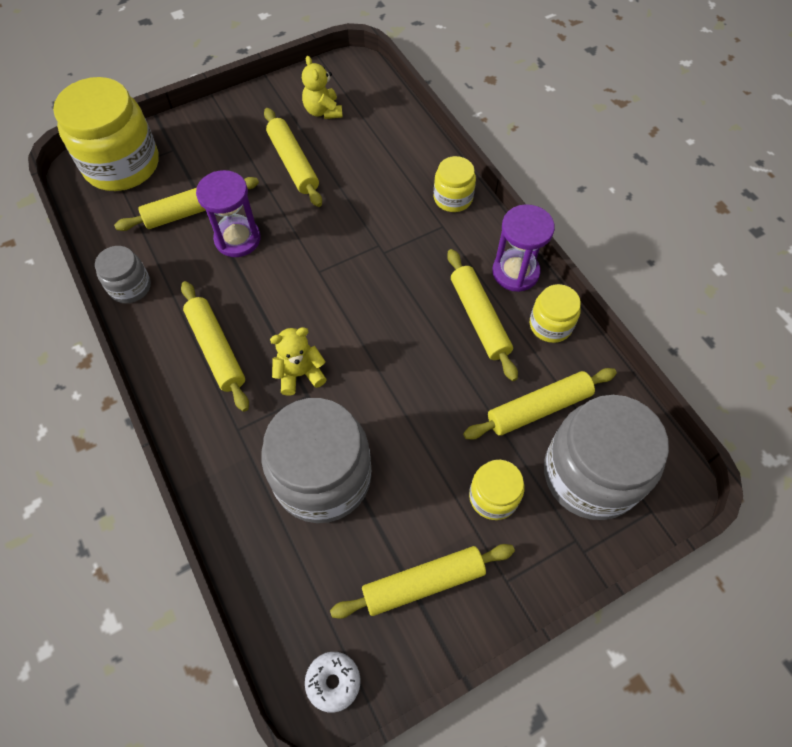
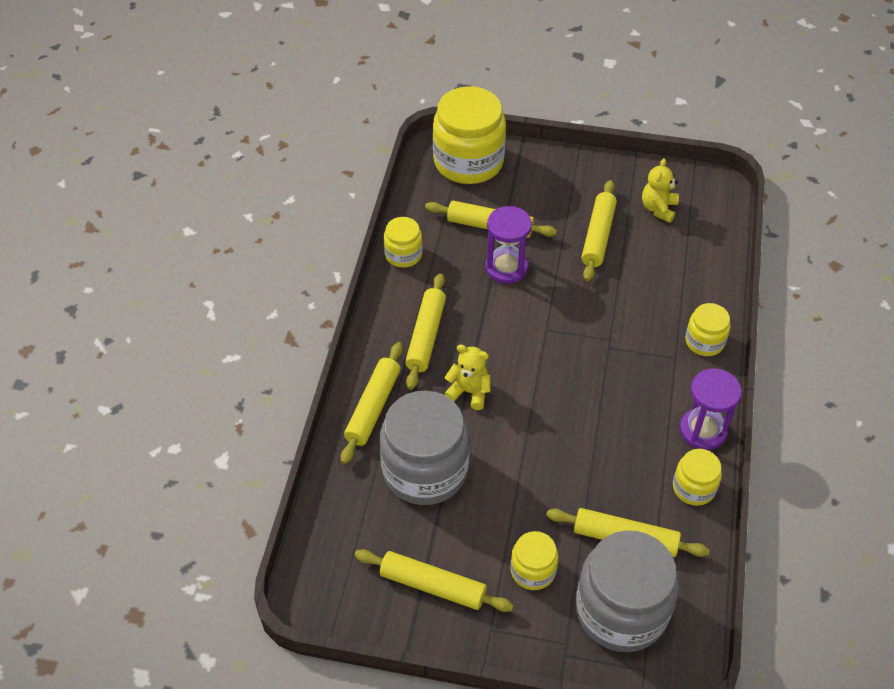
camera: 40 degrees right, 10 degrees down
(130, 287) = (403, 254): grey jar -> yellow jar
(333, 682) = (323, 597): white donut -> none
(479, 318) = (639, 444): yellow rolling pin -> yellow rolling pin (373, 407)

